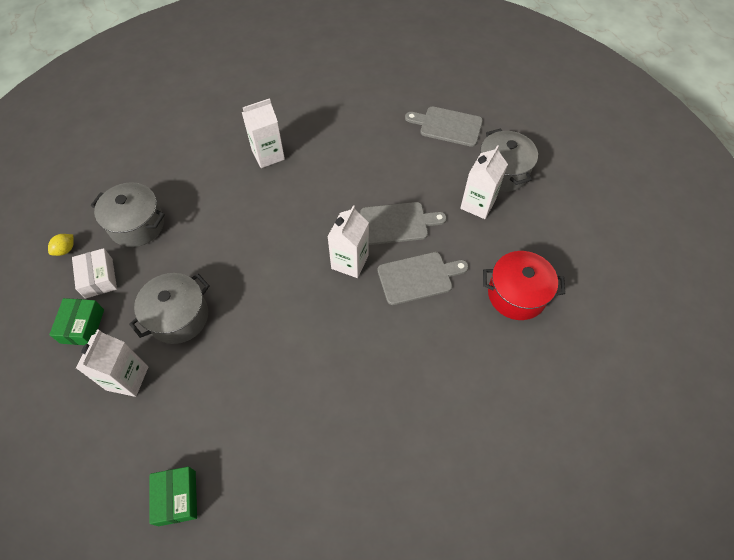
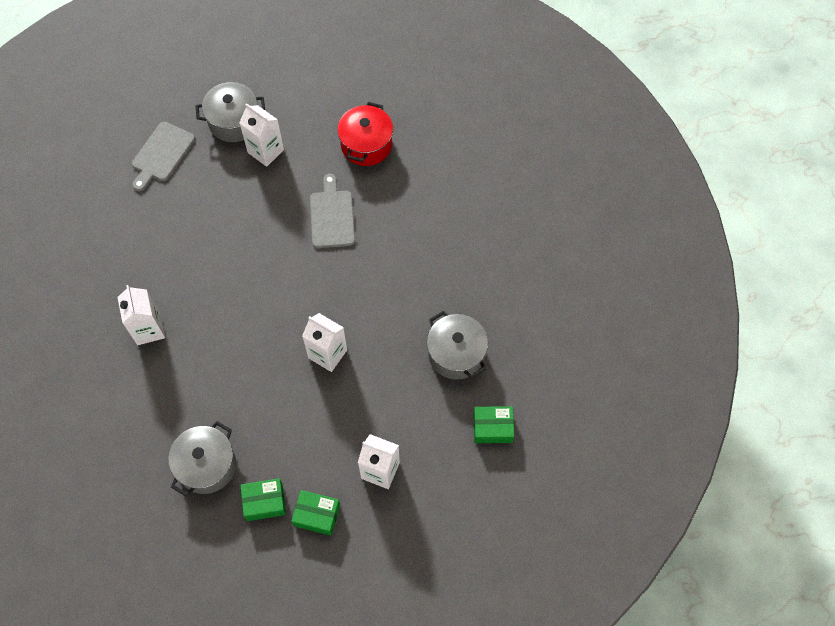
camera: 80 degrees left, 5 degrees up
(65, 250) = (220, 539): yellow lemon -> none
(99, 278) = (264, 502): white box -> green box
(178, 317) = (326, 424): grey pot -> grey pot (456, 354)
(350, 262) = (302, 269): white carton -> white carton (327, 354)
(397, 223) = (269, 222): grey cutting board -> none

